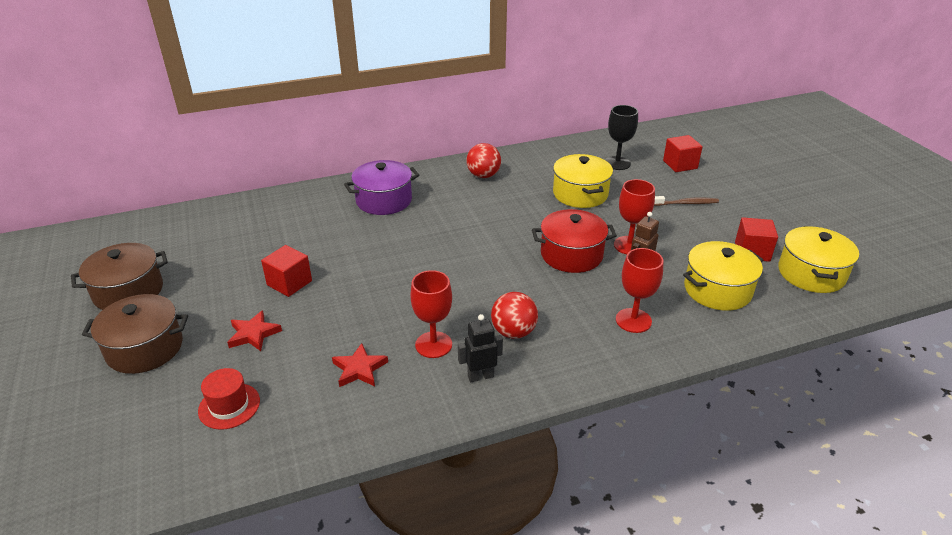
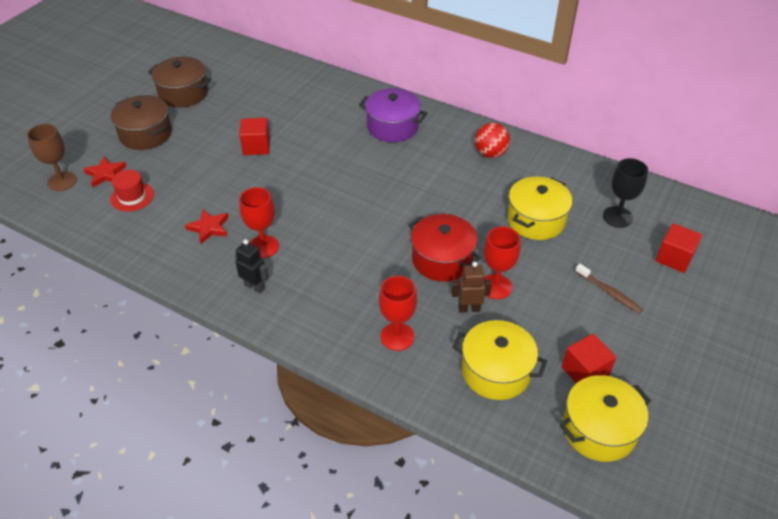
camera: 50 degrees right, 10 degrees up
(109, 457) = (62, 181): none -> brown goblet
(253, 334) = (196, 165): red star -> red star (105, 174)
(513, 332) = (315, 278): red ball -> none

